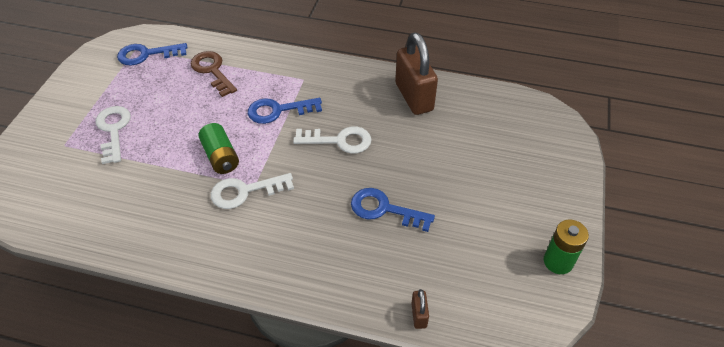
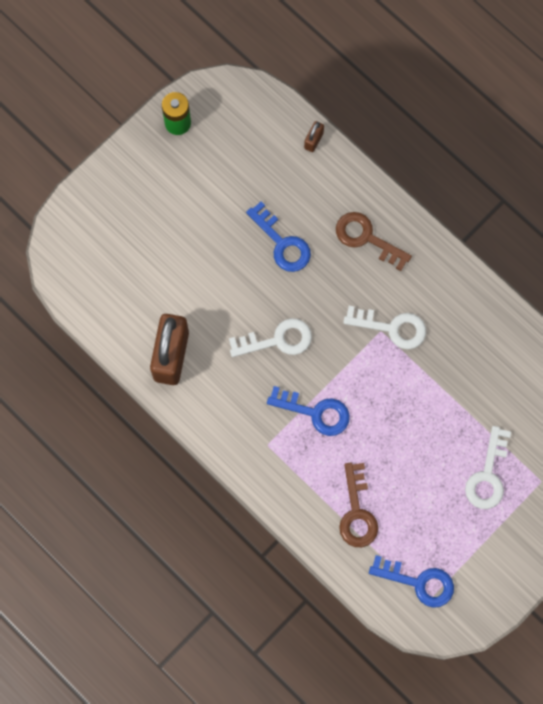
camera: 150 degrees left, 25 degrees up
(221, 157) = (397, 381): green battery -> none
(309, 251) = (366, 238): none -> brown key
(339, 141) = (277, 340): white key -> white key turned 135 degrees clockwise

